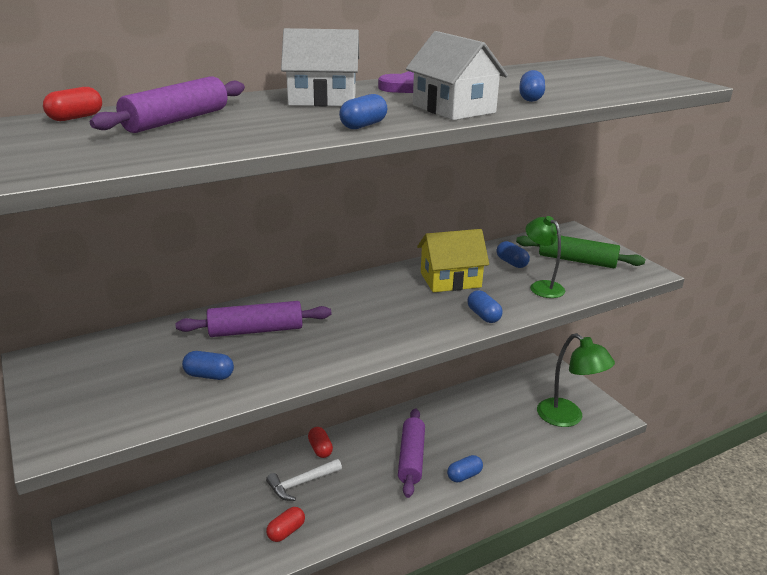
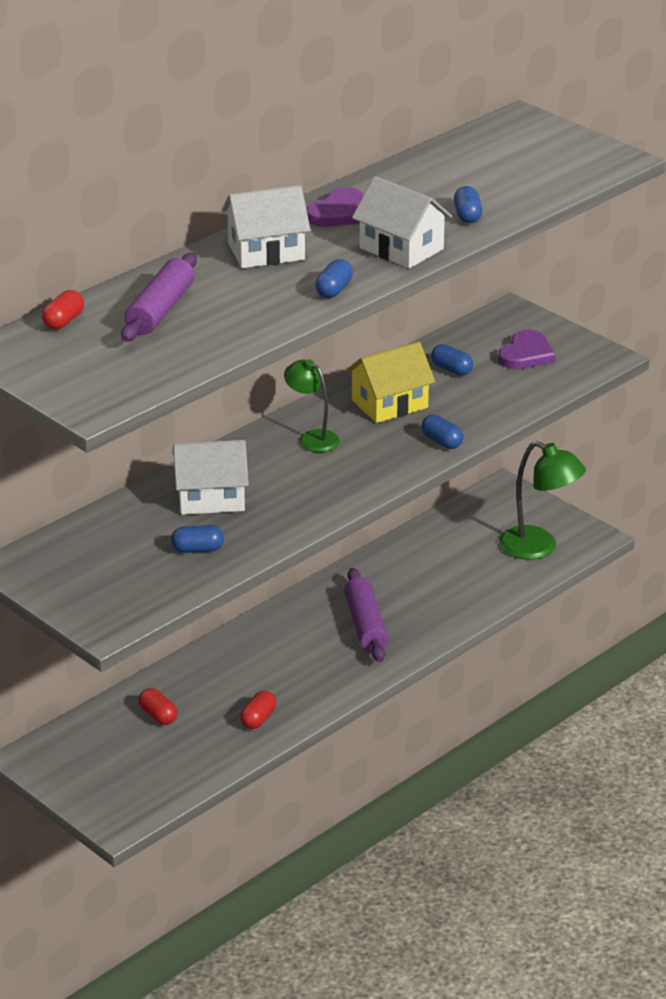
camera: 15 degrees left, 5 degrees up
(256, 330) = (211, 498): purple rolling pin -> white house
(301, 483) = (249, 673): white hammer -> none
(320, 449) = (252, 635): red capsule -> red capsule (158, 716)
(464, 476) = (433, 632): blue capsule -> none
(541, 286) = (494, 396): green lamp -> green lamp (312, 438)
(577, 260) = (526, 354): green rolling pin -> purple heart

